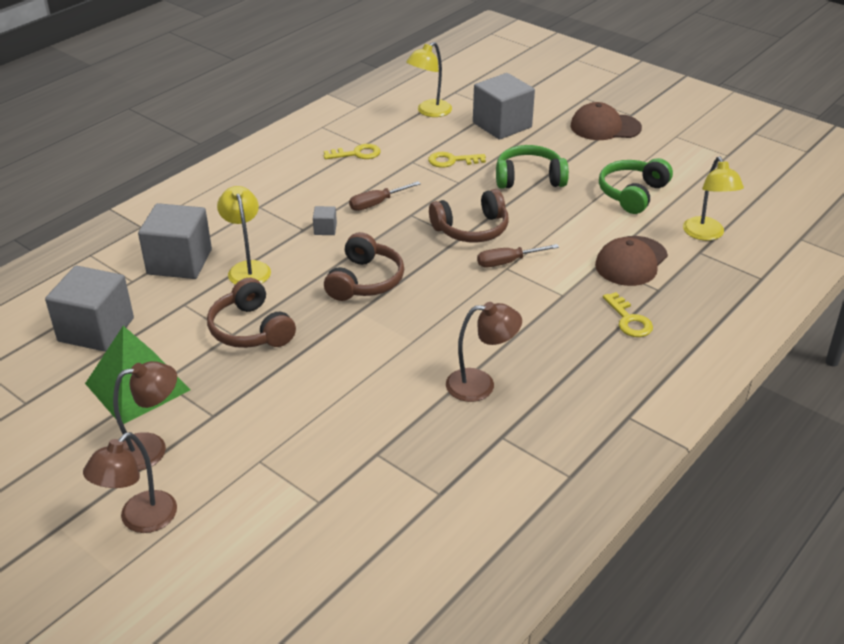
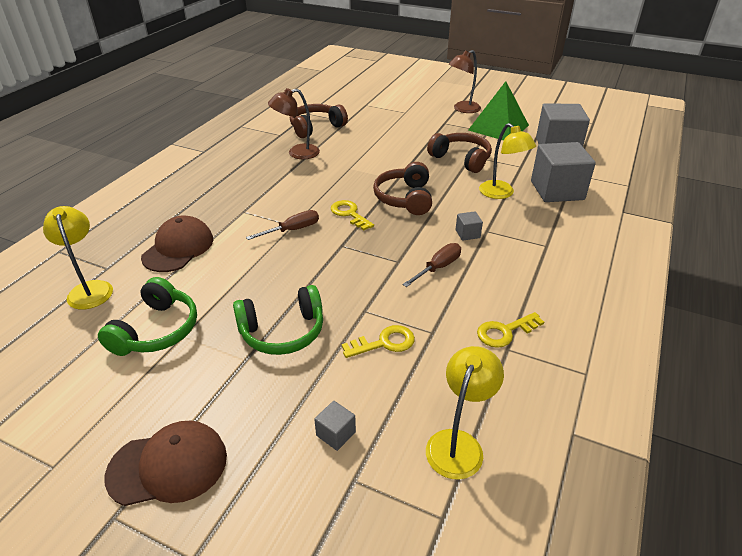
camera: 165 degrees right, 0 degrees up
(140, 520) = (442, 91): brown lamp -> none
(471, 229) = (333, 255): brown headphones -> brown headphones (316, 127)
(502, 125) = (336, 434): grey cube -> grey cube, size x0.42
(629, 320) = (191, 201): yellow key -> yellow key (349, 214)

